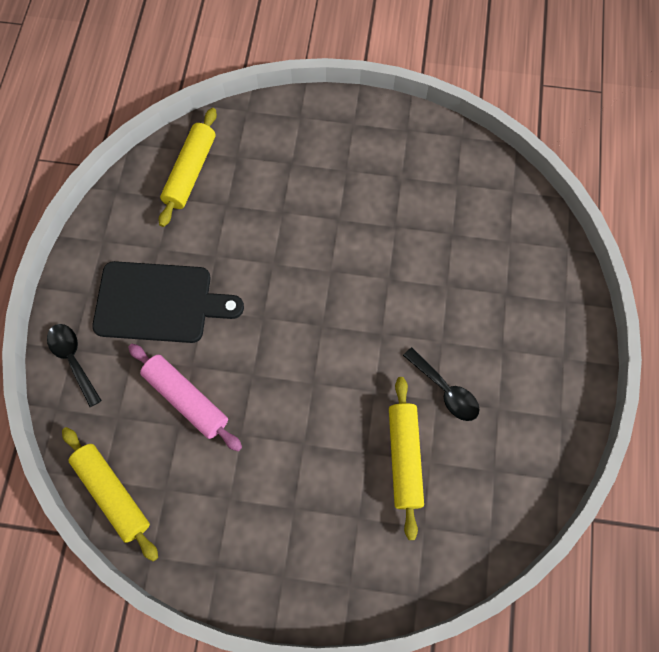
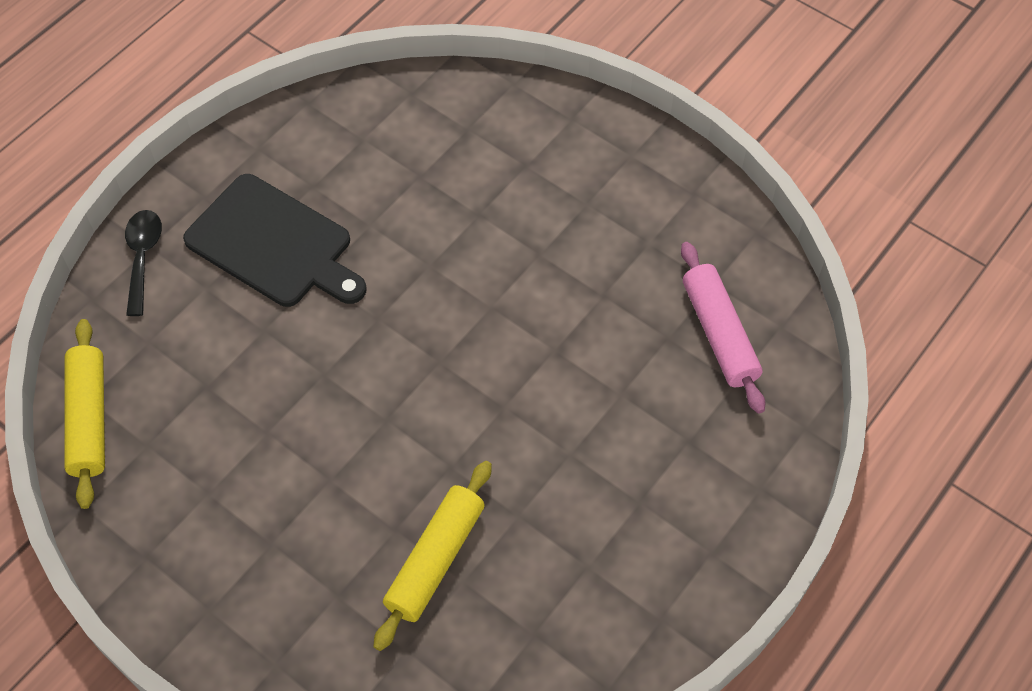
camera: 30 degrees right, 10 degrees down
(186, 399) = (233, 362): pink rolling pin -> pink rolling pin (719, 333)
(190, 172) = (403, 121): yellow rolling pin -> none
(445, 390) = (536, 510): black spoon -> none

